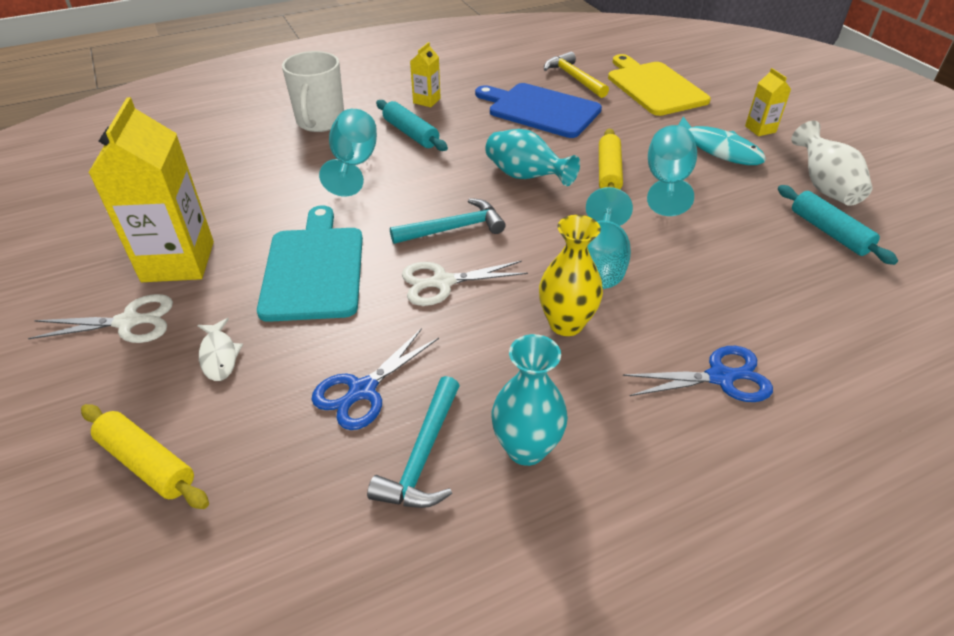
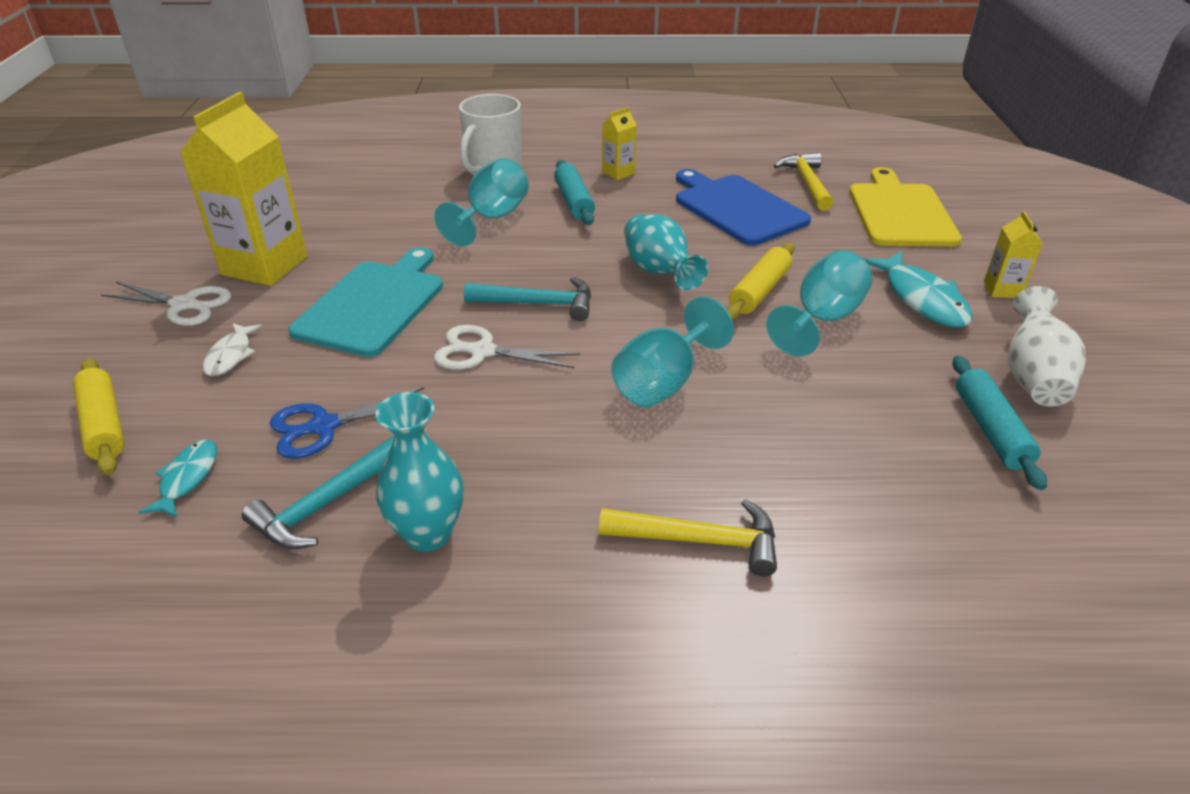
camera: 25 degrees right, 5 degrees down
(277, 482) = (187, 478): none -> turquoise fish
(566, 324) = (573, 430): yellow vase -> none
(720, 377) = (699, 541): blue scissors -> yellow hammer

